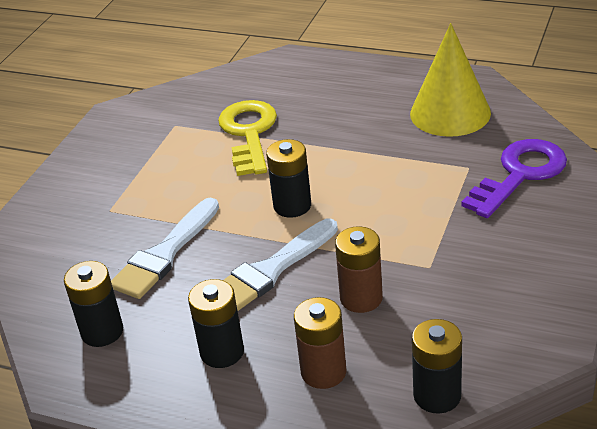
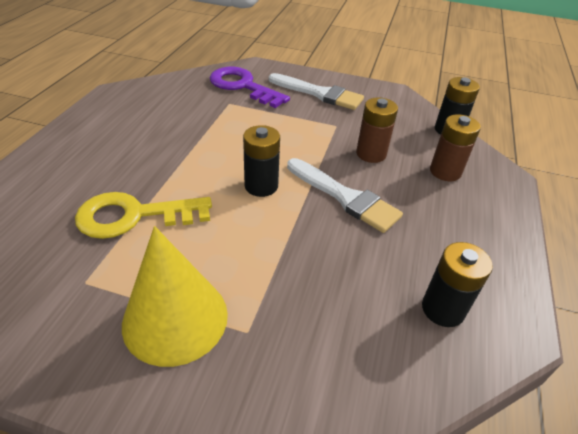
camera: 100 degrees left, 5 degrees up
(165, 254) = (326, 270): white brush -> white brush (319, 93)
(222, 352) = (443, 222): black battery -> none
(450, 113) = (156, 105): yellow cone -> yellow cone (175, 318)

